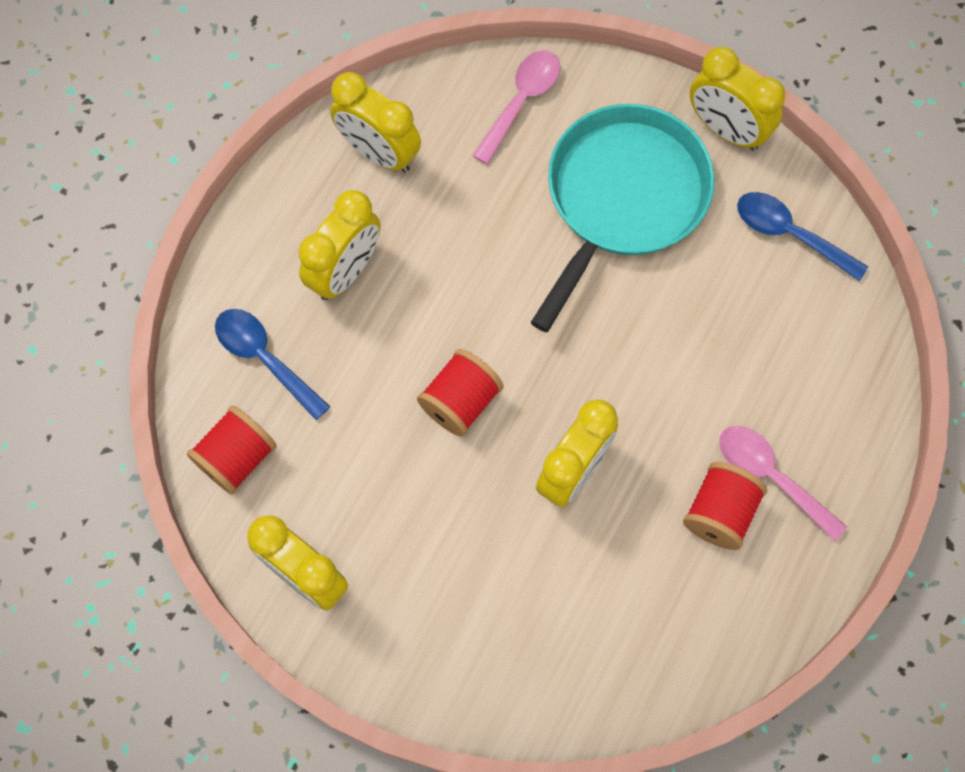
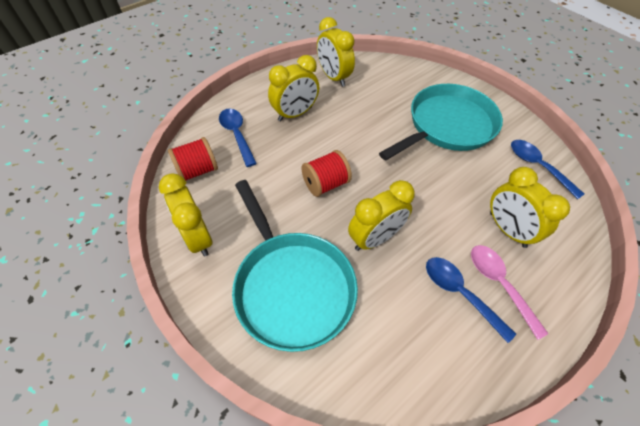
camera: 20 degrees right, 15 degrees down
(483, 596) = (292, 286): none -> turquoise pan
(521, 101) = (409, 78): pink spoon -> none
(719, 513) = (460, 293): red spool -> blue spoon
(726, 130) = (511, 115): yellow clock -> yellow clock (507, 230)

